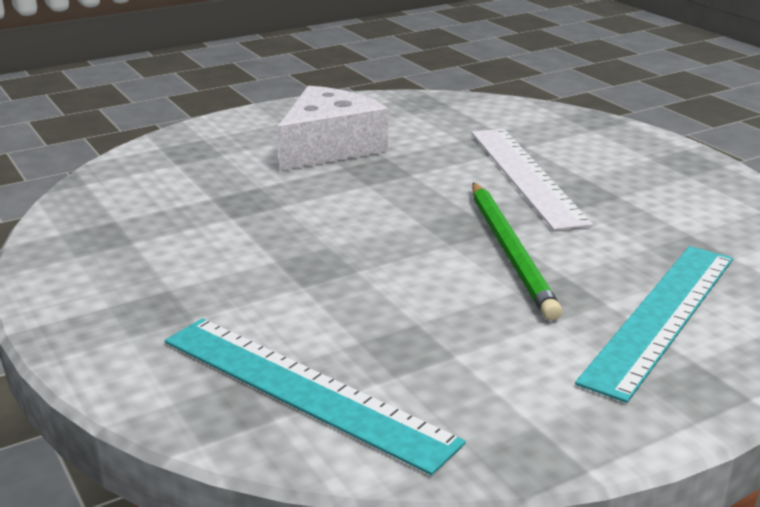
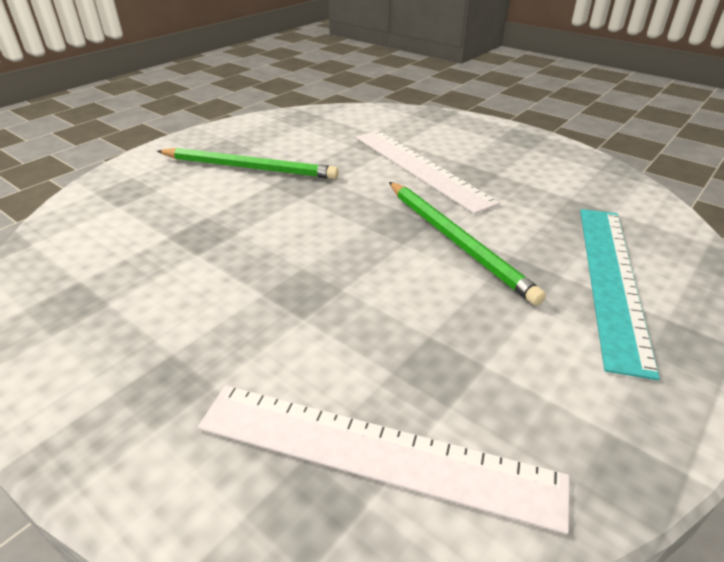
camera: 20 degrees left, 10 degrees up
(303, 390) = (375, 452): turquoise ruler -> white ruler
(329, 147) = (249, 168): white cheese -> green pencil

